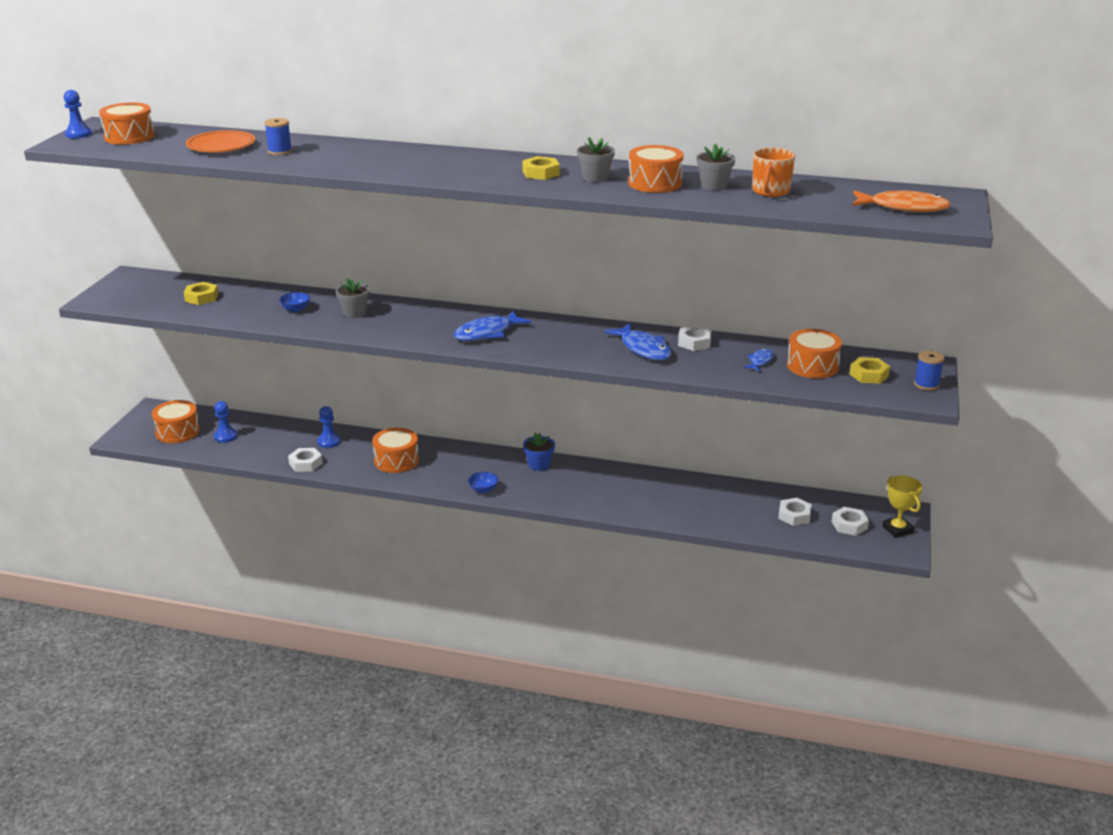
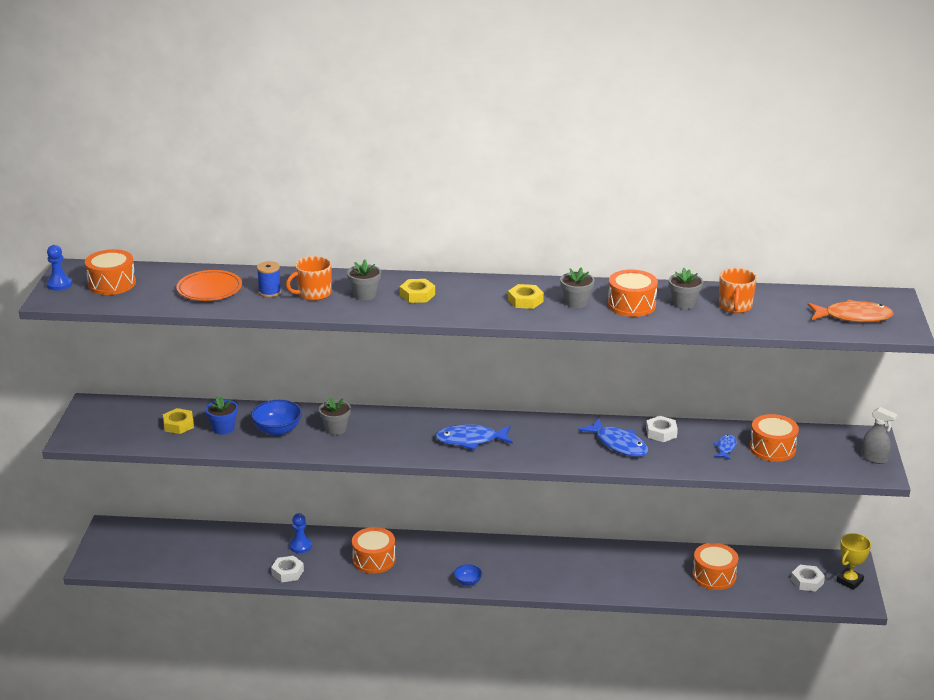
camera: 10 degrees left, 0 degrees up
(177, 432) = (145, 551): orange drum -> orange drum (714, 576)
(225, 436) = (196, 551): blue pawn -> none
(296, 309) = (277, 430): blue bowl -> blue bowl, size x1.73
(323, 155) = (313, 294): none -> orange mug
(375, 159) = (365, 295): none -> grey flower pot
(487, 333) = (470, 440): blue fish -> blue fish turned 45 degrees clockwise
(539, 465) = (510, 549): blue flower pot -> blue flower pot (223, 428)
(794, 515) = (757, 577): white nut -> none
(869, 375) = (823, 453): yellow nut -> yellow nut (417, 295)
(897, 529) = (849, 581): yellow trophy -> yellow trophy turned 75 degrees clockwise
(926, 384) = (874, 458): blue spool -> grey spray bottle

